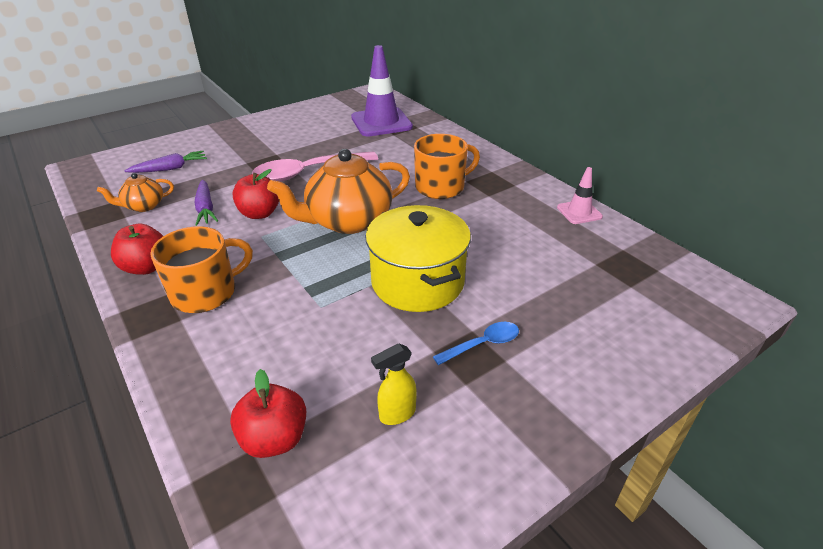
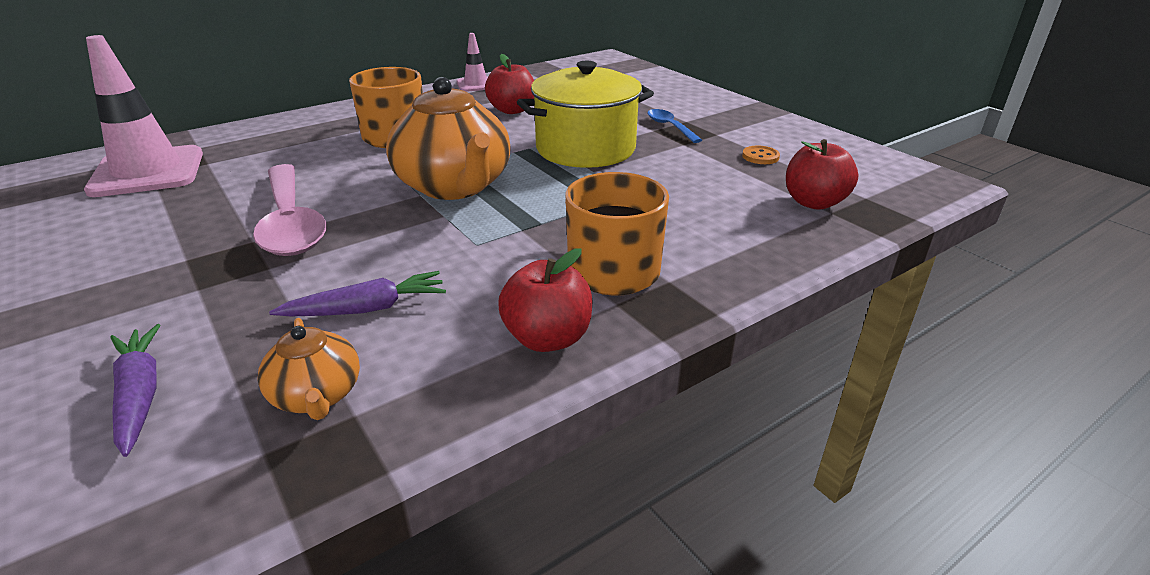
camera: 90 degrees left, 5 degrees down
(260, 213) = (409, 252): red apple -> red apple (512, 110)
(381, 122) = (148, 172): purple traffic cone -> pink traffic cone
(397, 414) = (760, 157): yellow spray bottle -> orange button

